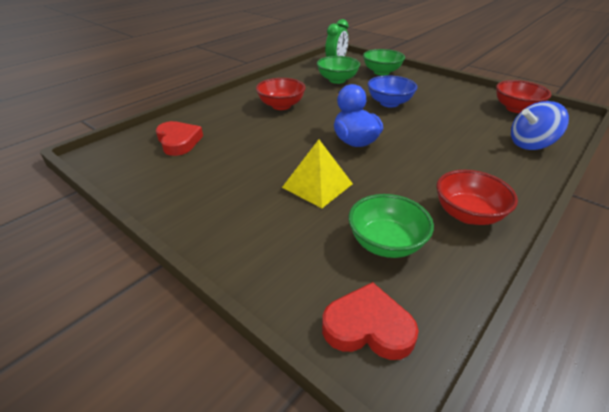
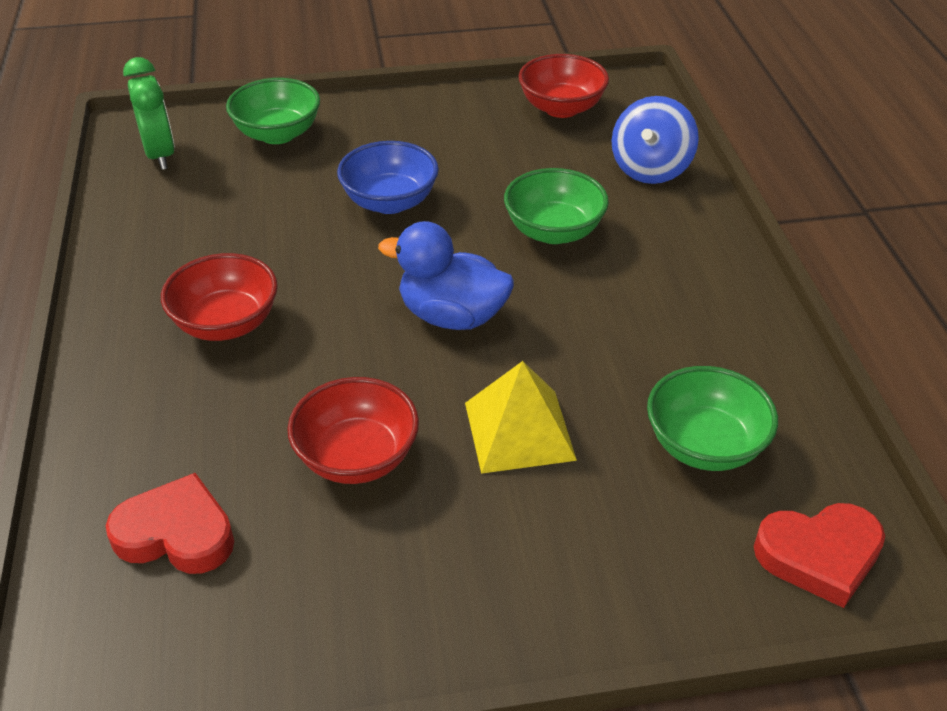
camera: 50 degrees left, 5 degrees up
(337, 80) = (230, 199): green bowl -> green bowl (554, 231)
(368, 327) = (819, 556): red heart -> red heart turned 150 degrees counterclockwise
(467, 214) = (722, 334): red bowl -> red bowl (357, 457)

